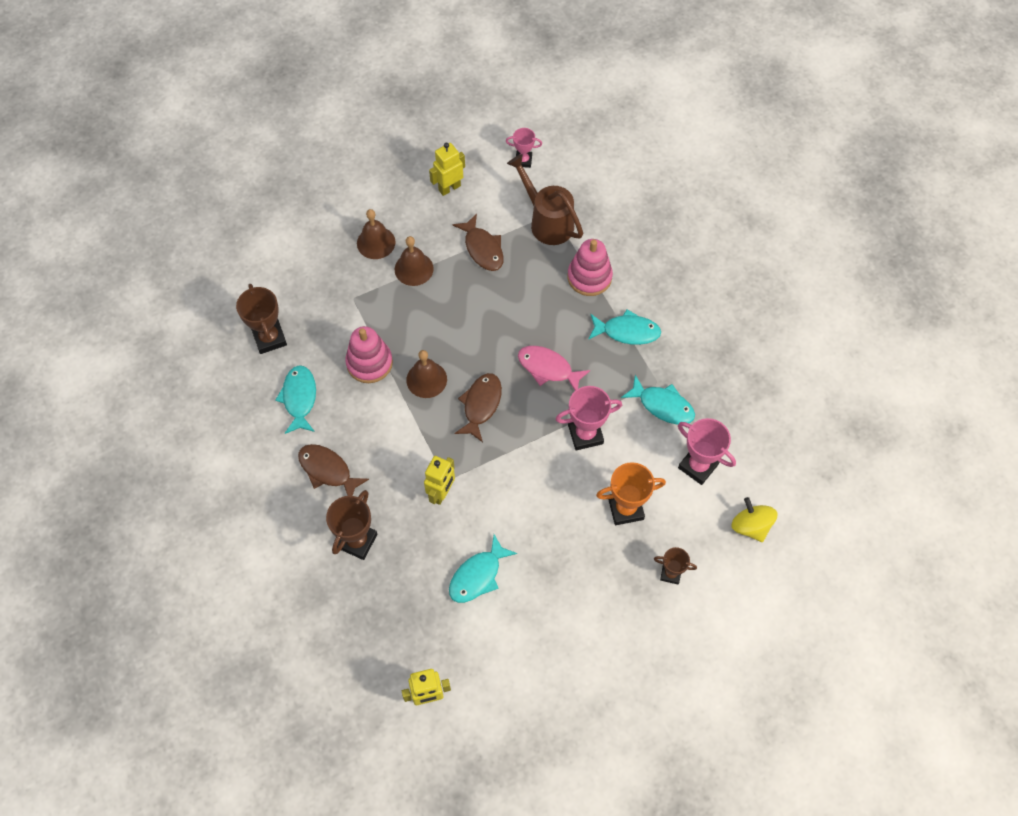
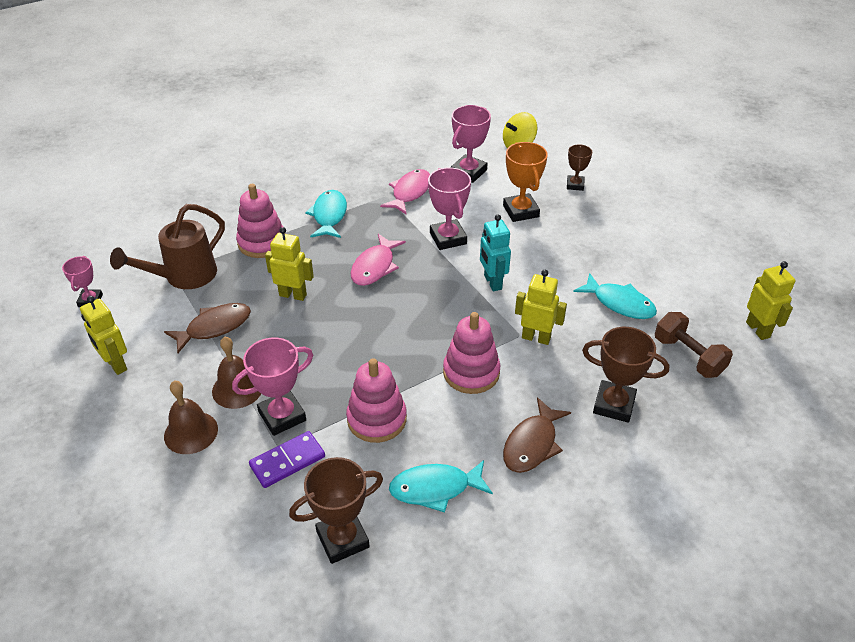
camera: 95 degrees left, 20 degrees down
(339, 304) = (287, 461): none -> purple domino
(382, 299) = (282, 416): none -> pink trophy
(403, 619) = (688, 356): none -> brown dumbbell
(408, 435) = (471, 372): none -> pink stacking toy
(426, 379) = (396, 362): brown bell -> none
(481, 405) = (424, 314): brown fish -> none
(516, 303) = (293, 295): none -> yellow robot
(517, 466) = (492, 282): none -> turquoise robot
(662, 405) = (410, 192): turquoise fish -> pink fish

